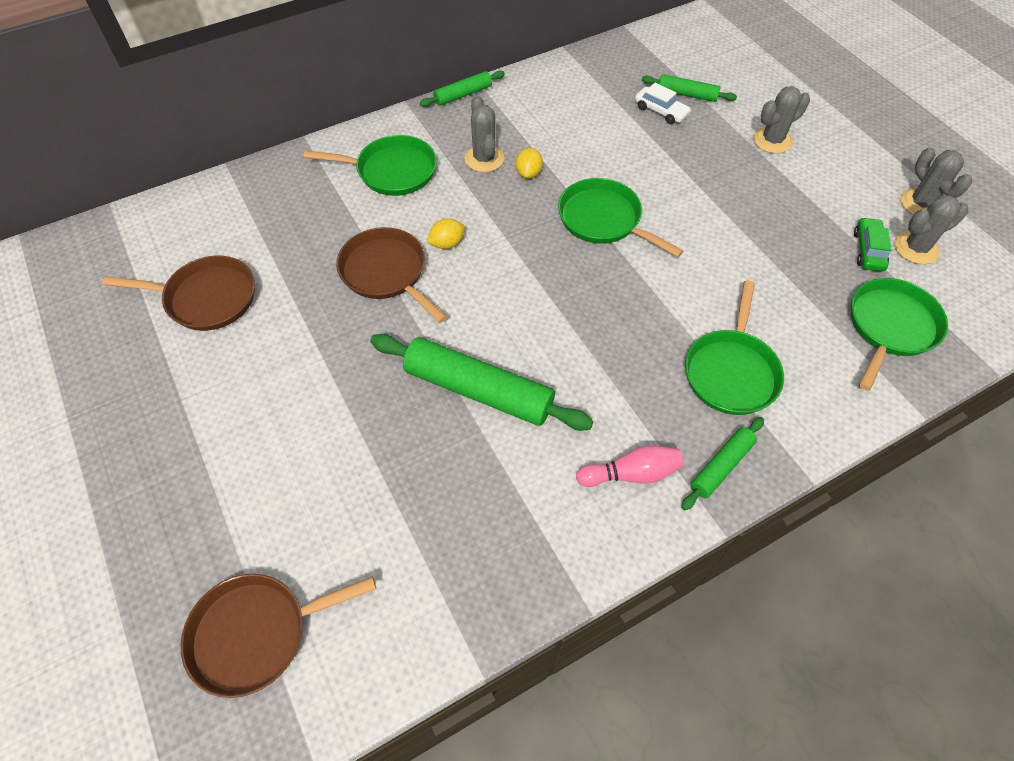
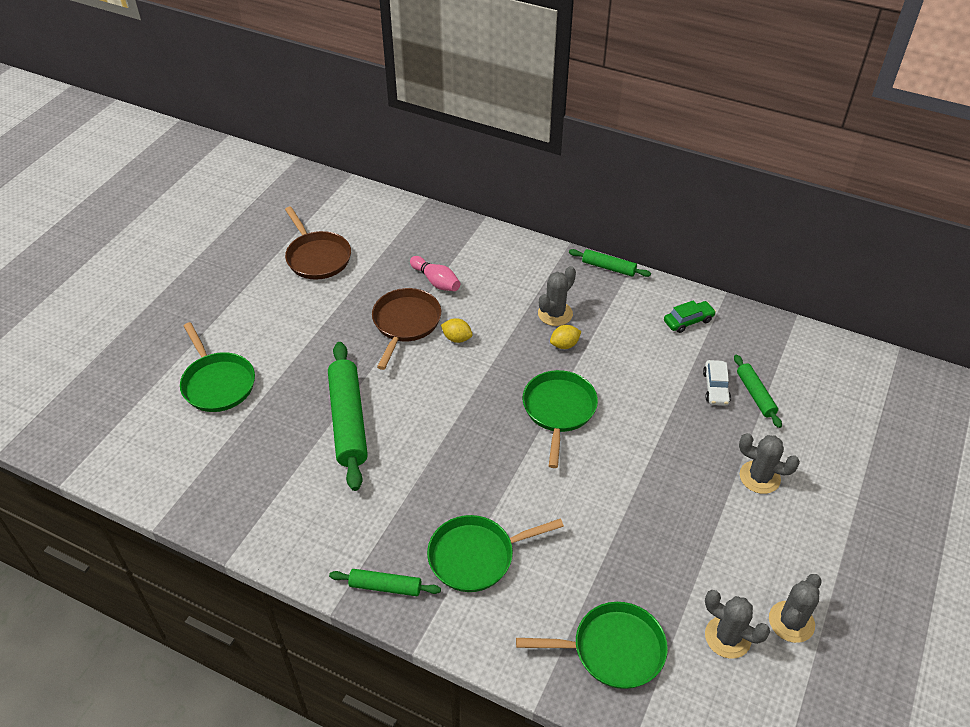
camera: 55 degrees right, 10 degrees down
(256, 633) = (121, 413): brown pan -> none
(392, 171) = (496, 275): green pan -> green pan (217, 383)
(631, 474) = (342, 536): pink bowling pin -> pink bowling pin (436, 281)
(868, 250) = (690, 600): green car -> green car (688, 321)

